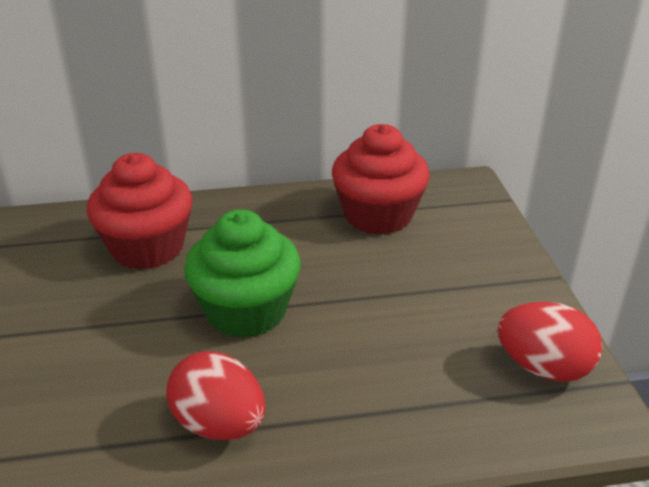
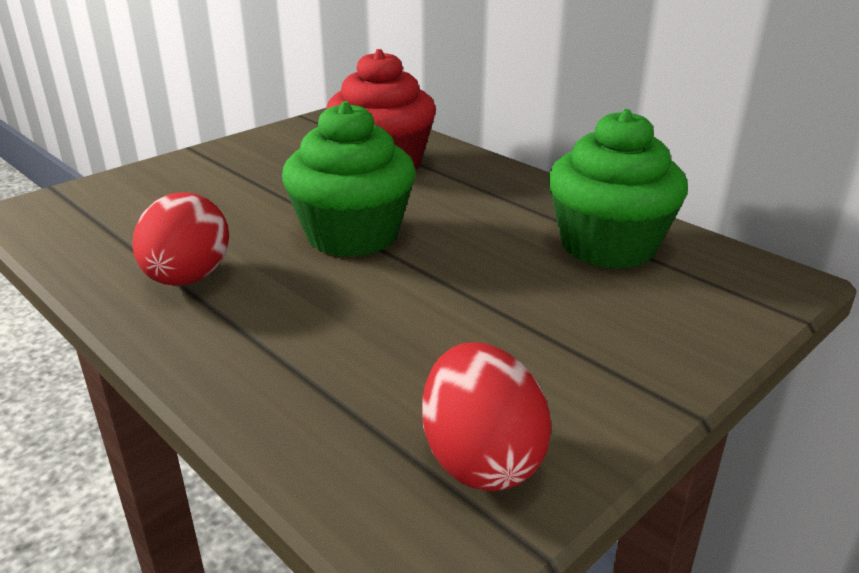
camera: 55 degrees right, 5 degrees down
(378, 215) = (608, 245): red cupcake -> green cupcake

